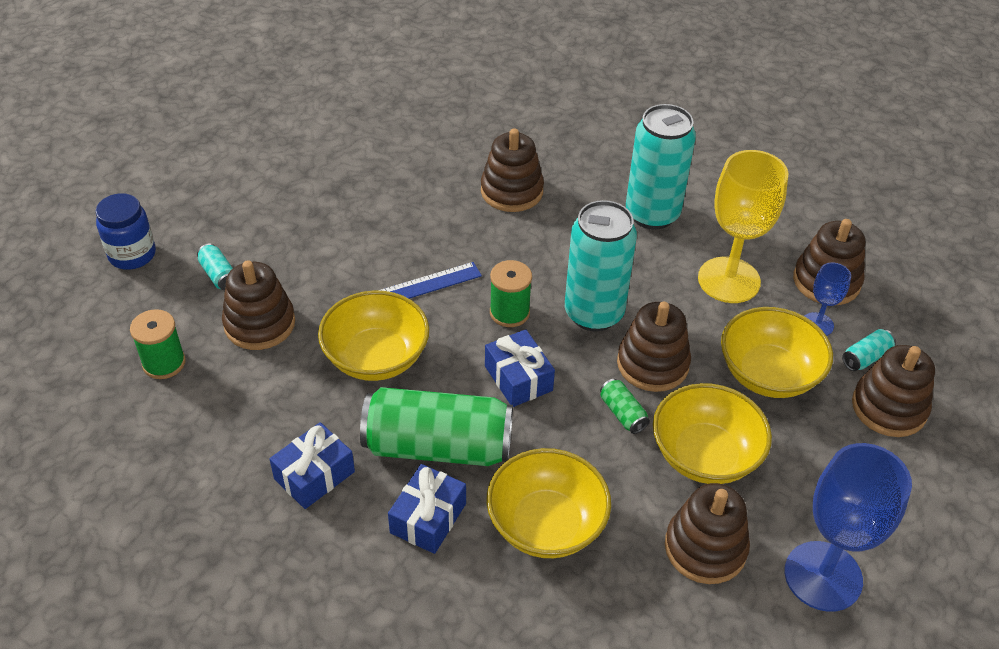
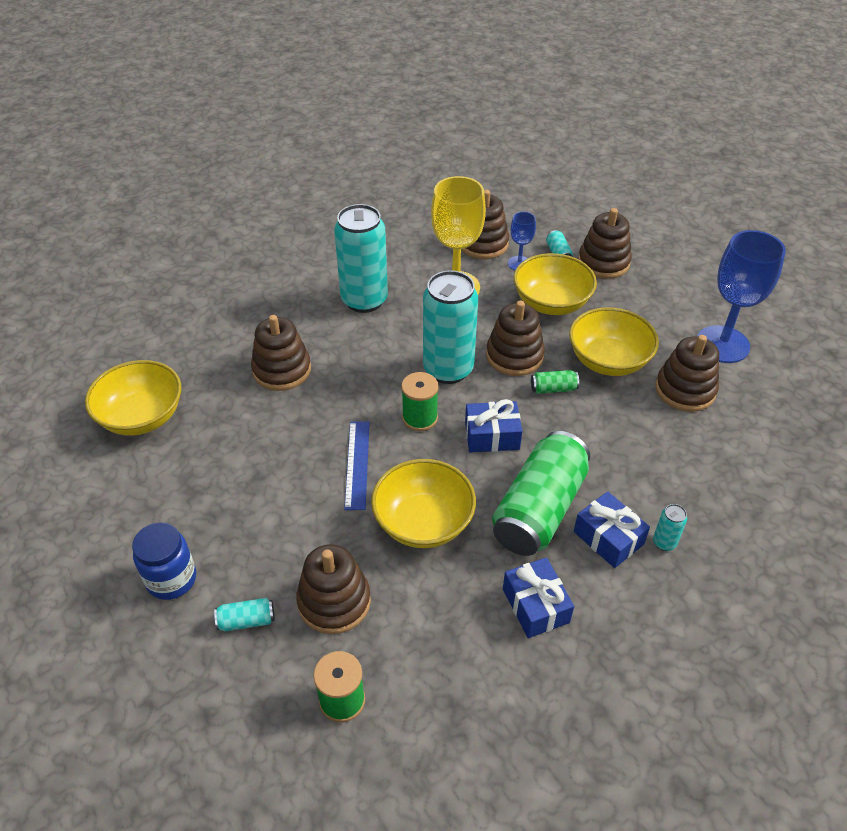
camera: 65 degrees left, 0 degrees up
(132, 255) = (163, 698): blue jar -> blue jar (171, 579)
(446, 573) = (664, 542): none -> turquoise can
(546, 524) = (638, 467): yellow bowl -> yellow bowl (142, 417)

